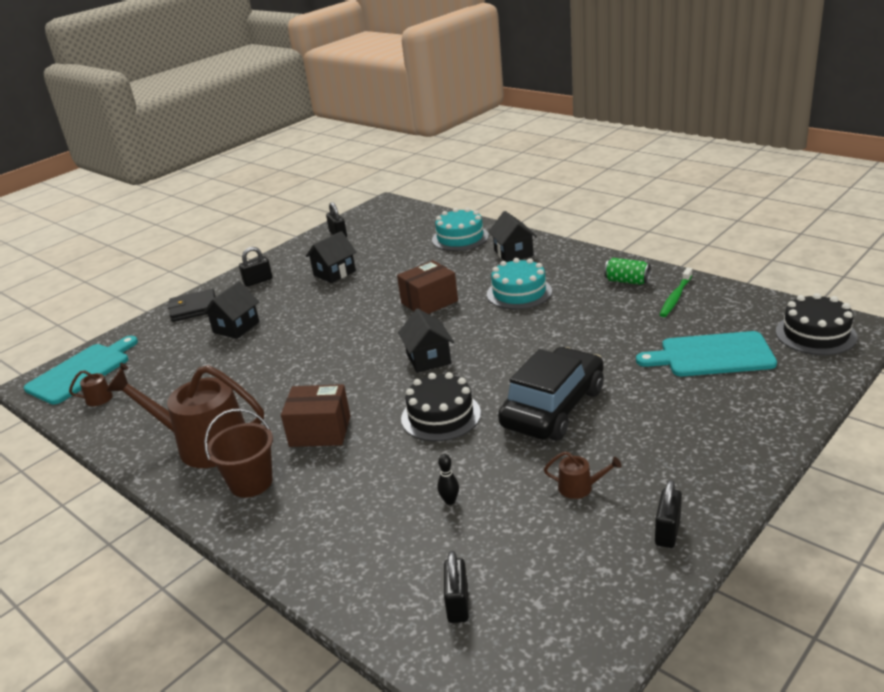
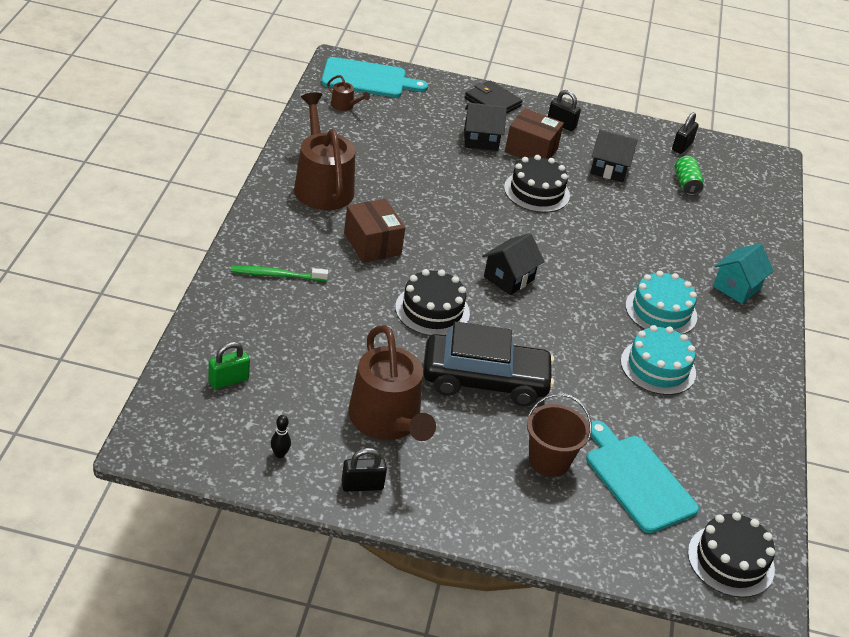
camera: 50 degrees right, 10 degrees up
(251, 482) = (293, 228): brown bucket -> brown bucket (549, 460)
(330, 315) = (536, 191): none -> black cake
(429, 302) = (601, 251): brown box -> brown box (531, 150)
(450, 501) = (331, 346): black bowling pin -> black bowling pin (279, 454)
(458, 604) = (228, 380): black padlock -> green padlock
(460, 238) = (740, 238): turquoise cake -> turquoise cake (658, 367)
(513, 253) = (736, 287): black house -> turquoise house
(580, 487) = (387, 420): brown watering can -> brown watering can, size x2.42
(627, 281) = (739, 390): green can -> green can (686, 184)
(675, 297) = (732, 435): green toothbrush -> green toothbrush (276, 275)

